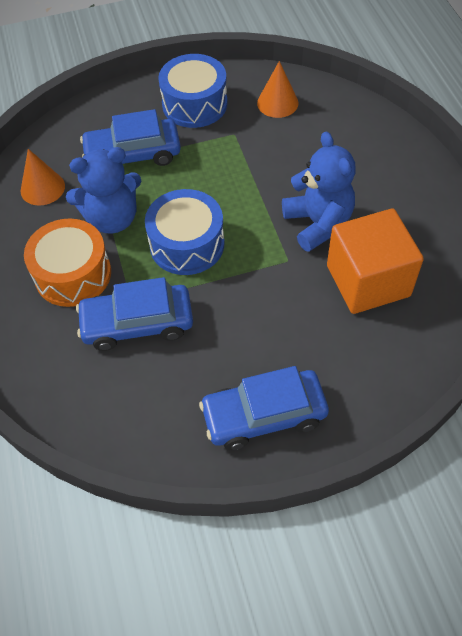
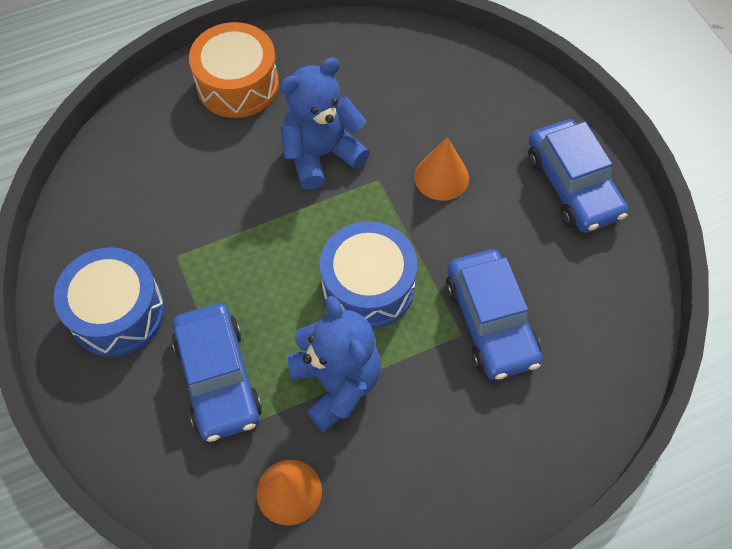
camera: 100 degrees left, 5 degrees up
(73, 274) = (432, 412): orange drum -> orange drum (237, 84)
(277, 103) = (118, 210): orange cone -> orange cone (441, 177)
(368, 280) = (395, 106): orange cube -> none

